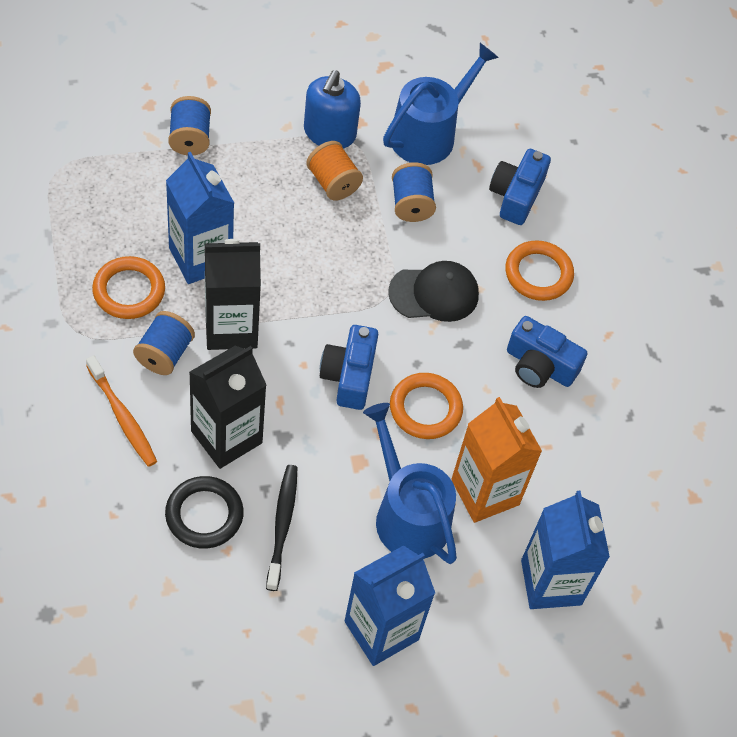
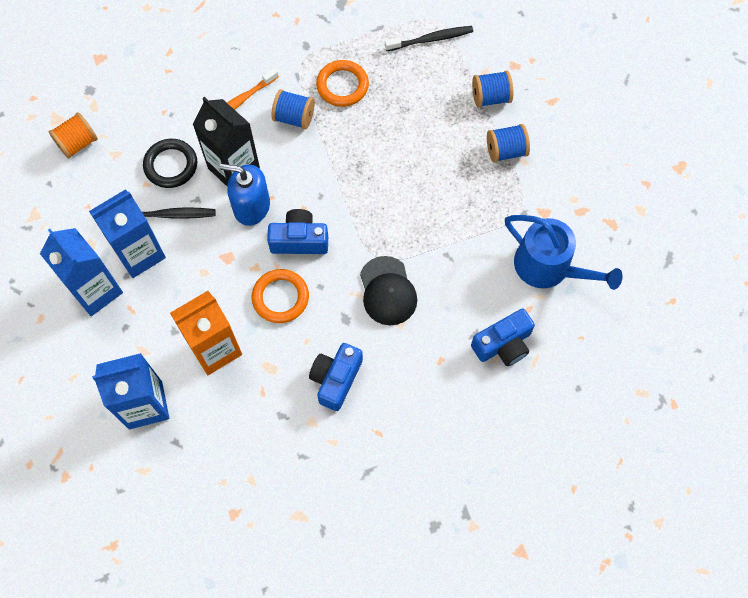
camera: 90 degrees right, 10 degrees up
(85, 181) = (431, 39): none -> black toothbrush
(200, 258) = (381, 125): blue carton -> blue carton (139, 253)
(231, 328) = (325, 155): black carton -> none
(329, 133) = (526, 192): blue soap dispenser -> blue soap dispenser (251, 206)
(333, 183) = (476, 202): orange spool -> orange spool (77, 143)
(407, 515) = (188, 296): blue watering can -> none
(411, 204) = (471, 263): blue spool -> blue spool (506, 151)
(516, 196) = (503, 344): blue camera -> blue camera turned 135 degrees clockwise
(538, 274) = (426, 370): orange ring -> none

